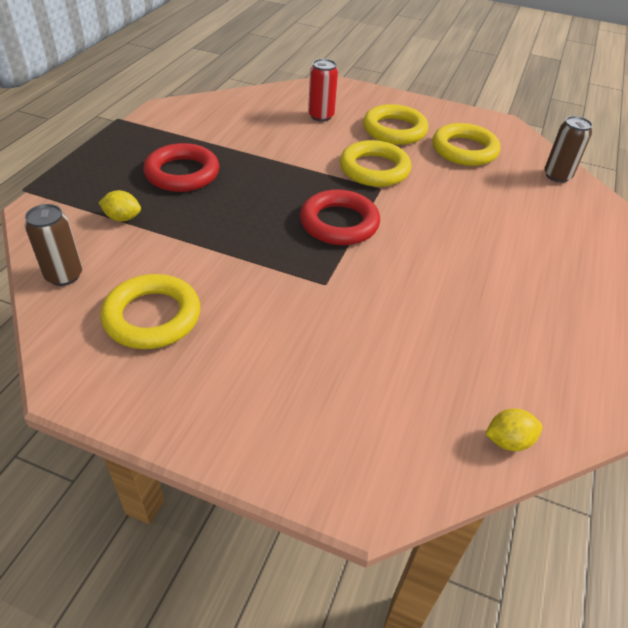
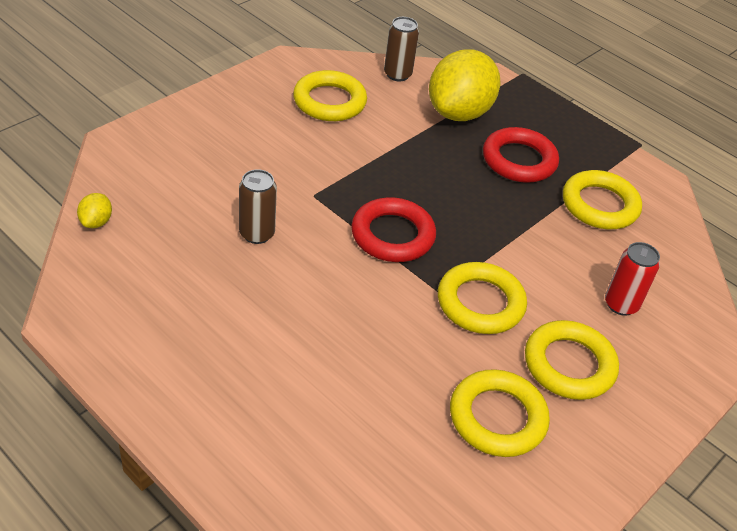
camera: 110 degrees right, 0 degrees up
(122, 218) = (459, 113): yellow lemon -> yellow lemon, size x2.47
(217, 131) = (599, 205): none -> yellow ring
(557, 176) = (397, 493): brown can -> brown can (257, 234)

